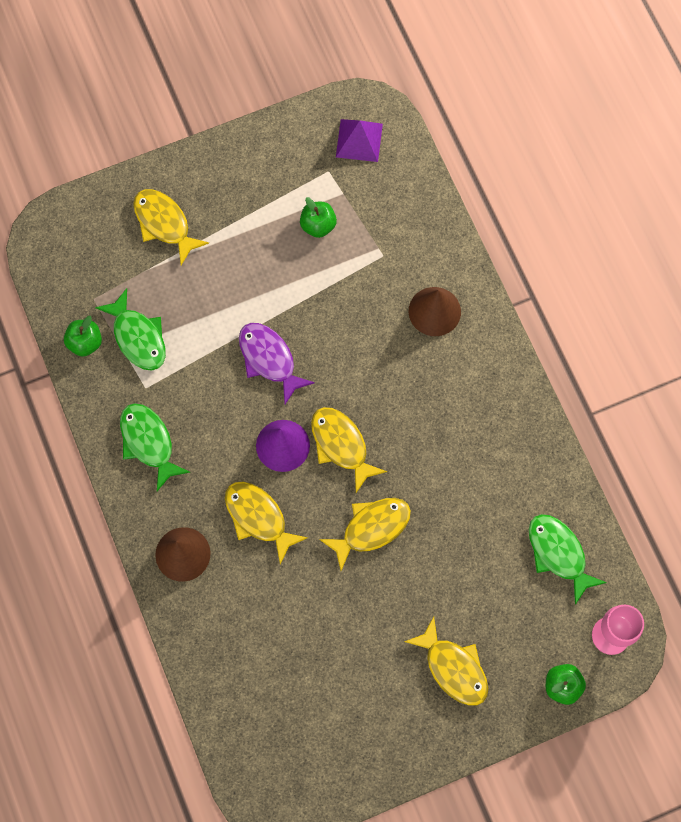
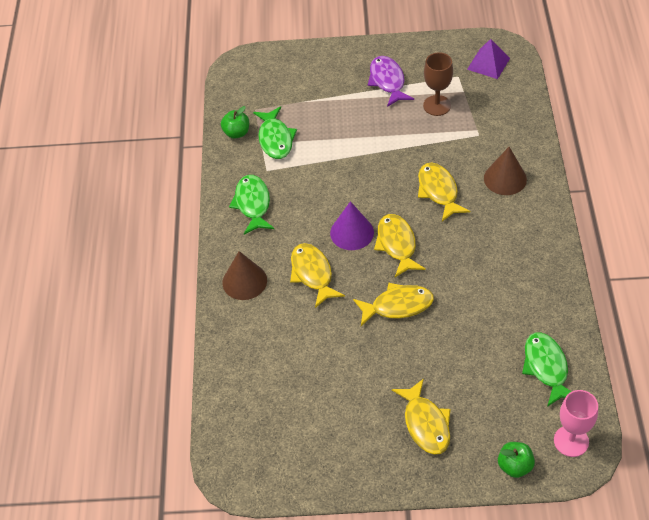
camera: 25 degrees right, 20 degrees down
(164, 224) = (325, 78): yellow fish -> yellow fish (438, 191)
(269, 359) = (365, 176): purple fish -> purple fish (388, 81)
(318, 225) = (437, 105): green apple -> brown goblet

